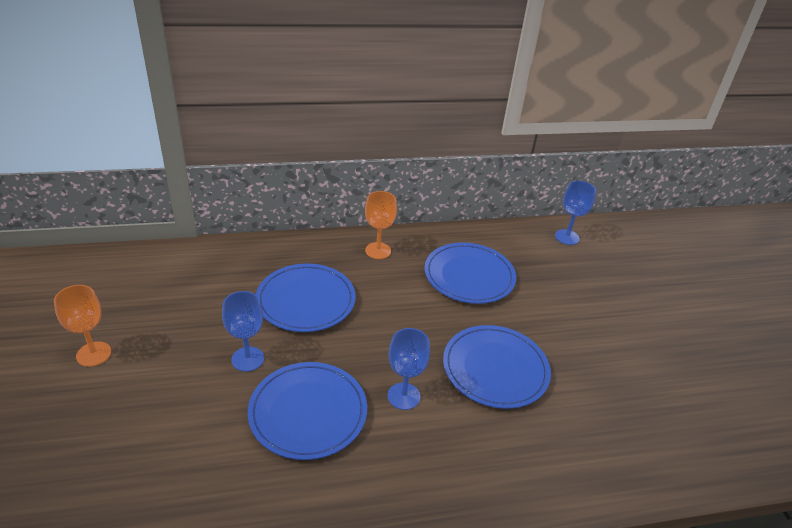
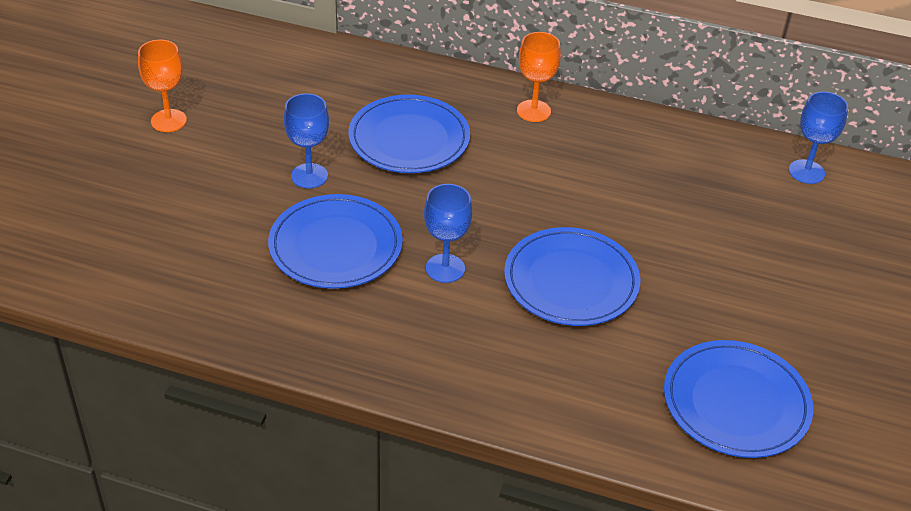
camera: 30 degrees right, 5 degrees up
(469, 276) = (625, 175): blue plate -> blue plate (736, 403)

